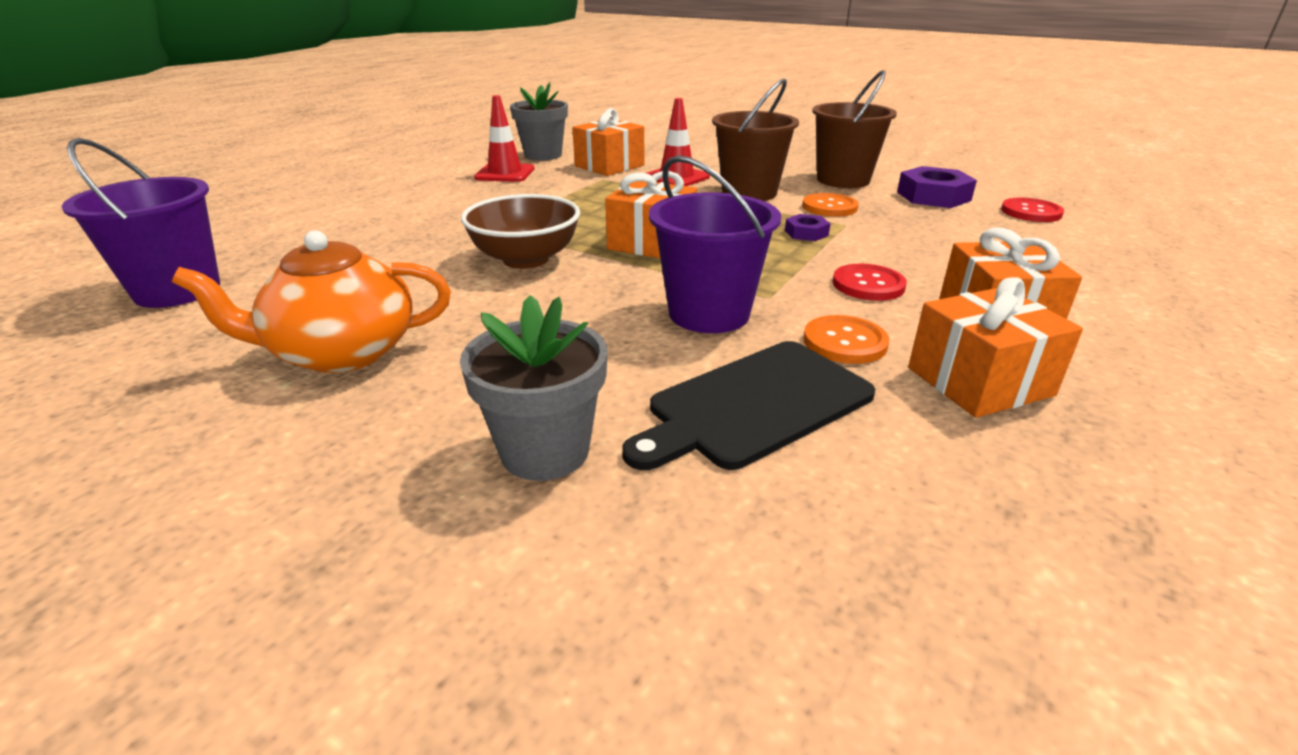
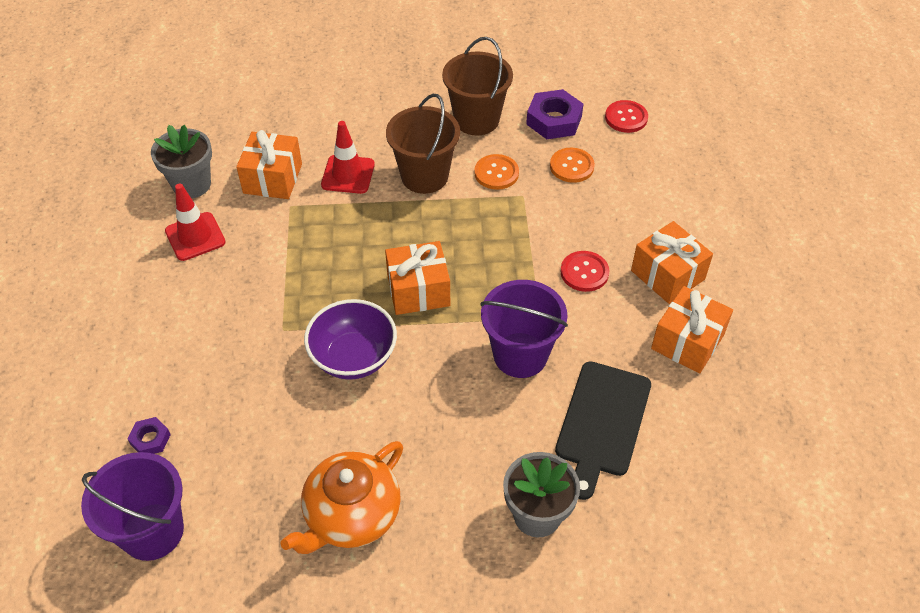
camera: 35 degrees left, 20 degrees up
(526, 259) = (353, 357): brown bowl -> purple bowl
(806, 233) = (507, 222): purple nut -> purple nut (150, 439)
(845, 342) = (608, 342): orange button -> orange button (571, 166)

